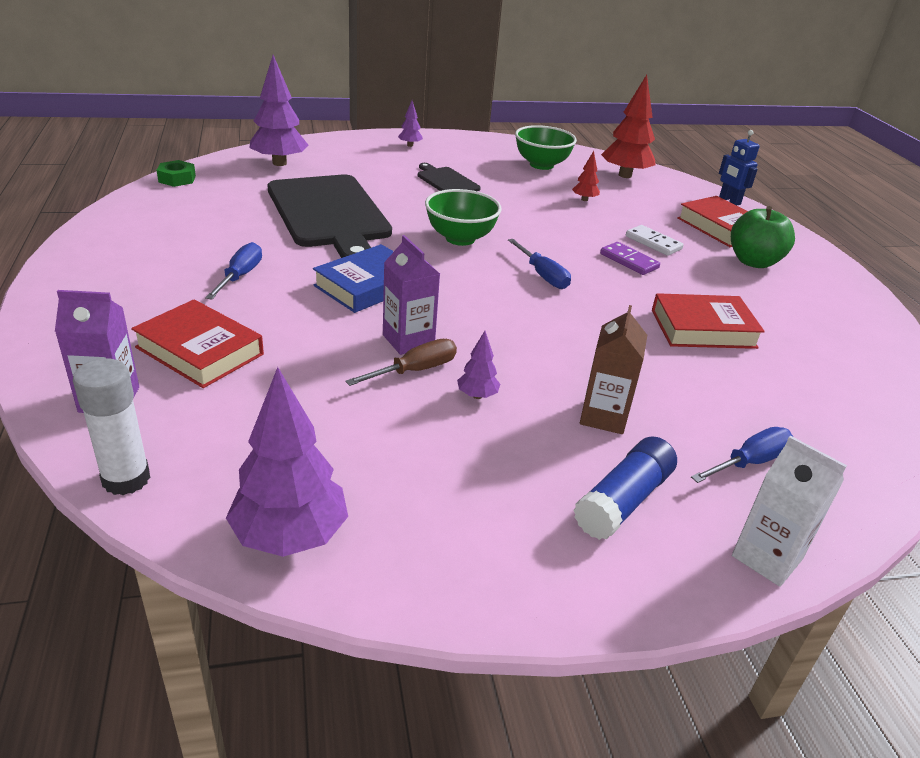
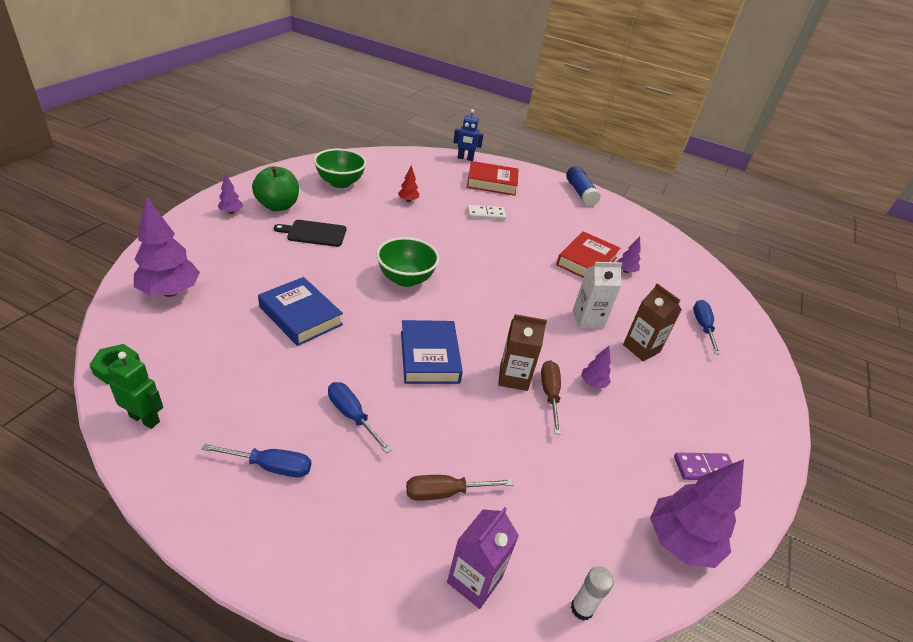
camera: 55 degrees left, 5 degrees up
(126, 479) = (582, 608): white glue stick -> white glue stick, size x0.64
(140, 205) = (145, 419): none -> green robot
(200, 351) = (445, 492): red book -> brown screwdriver
(329, 214) = (300, 316): black cutting board -> blue book
(408, 340) = (513, 377): purple carton -> brown carton
(542, 275) = (484, 277): blue screwdriver -> blue screwdriver (270, 466)
(623, 501) = (710, 387): blue glue stick -> blue glue stick (580, 193)
(625, 175) = (394, 166): red tree -> none
(629, 261) = (498, 236): purple domino -> purple domino (704, 468)
(745, 363) = (626, 271): none -> purple tree
(753, 262) = (536, 200): green apple -> green apple (277, 206)
(767, 557) = (767, 369): white carton -> white carton (588, 319)

